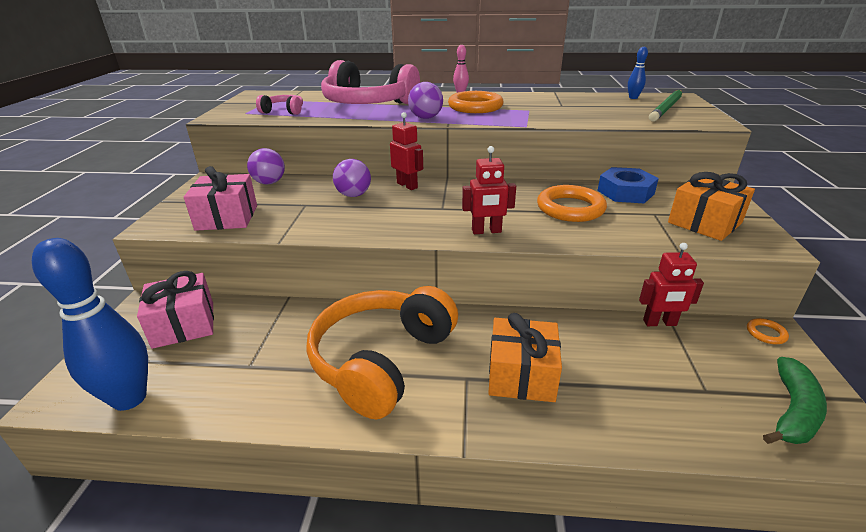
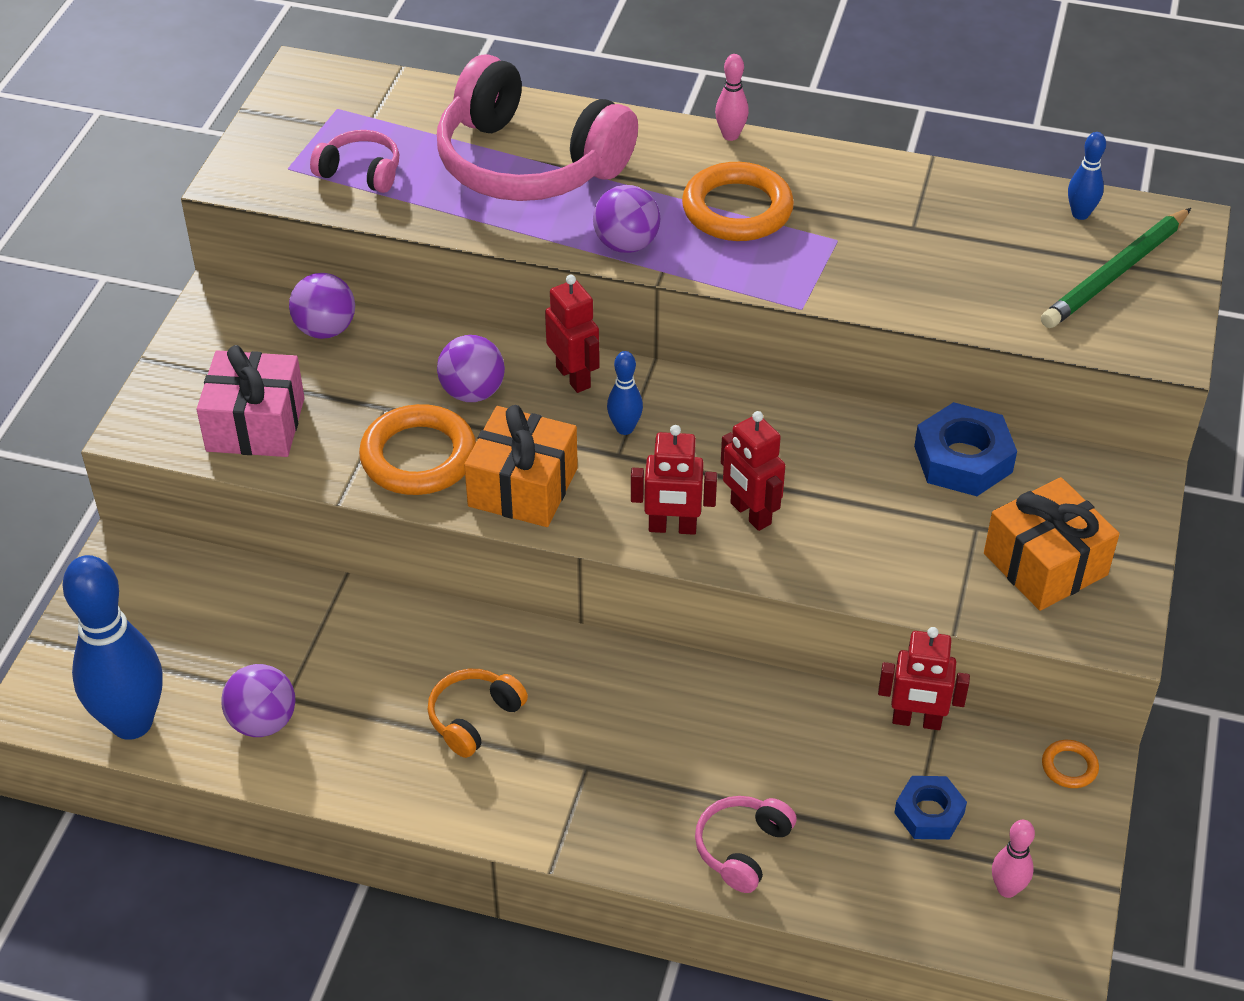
camera: 10 degrees right, 15 degrees up
(184, 325) = (188, 606): pink gift -> none
(231, 383) = (263, 722): none -> purple ball
(381, 360) = (474, 718): orange headphones -> orange headphones, size x0.45
(442, 199) = (624, 428): none -> blue bowling pin
(521, 375) = (665, 774): orange gift -> orange gift (523, 487)
(528, 221) = (750, 514): none -> red robot
(570, 208) = (839, 490): orange ring -> orange ring (418, 456)
(597, 414) = (742, 848): none -> pink headphones
(705, 372) = (929, 813): none -> blue nut
(793, 411) = (1007, 889): green banana -> pink bowling pin

